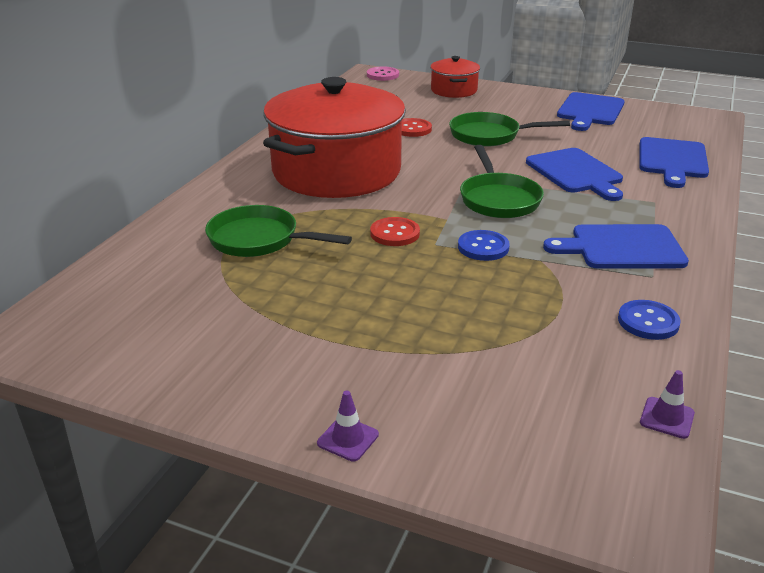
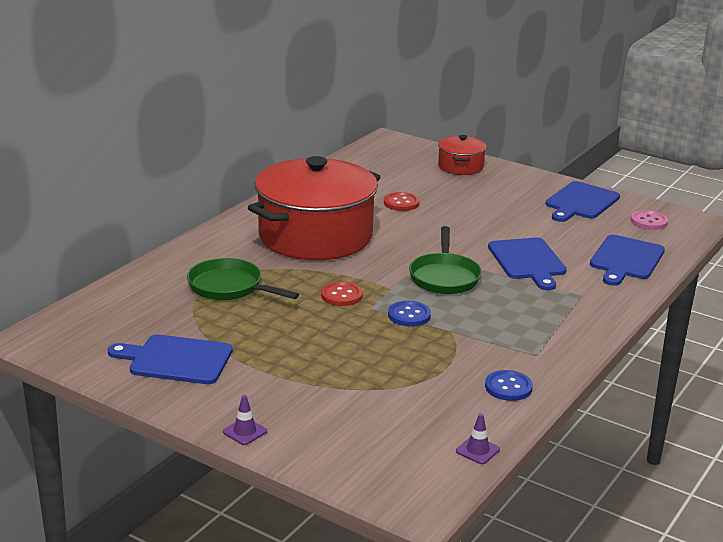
camera: 10 degrees right, 5 degrees down
(382, 75) = (399, 143): pink button -> pink button (649, 221)
(489, 135) = (469, 217): green pan -> none
(622, 247) = (526, 329): blue cutting board -> blue cutting board (176, 360)

